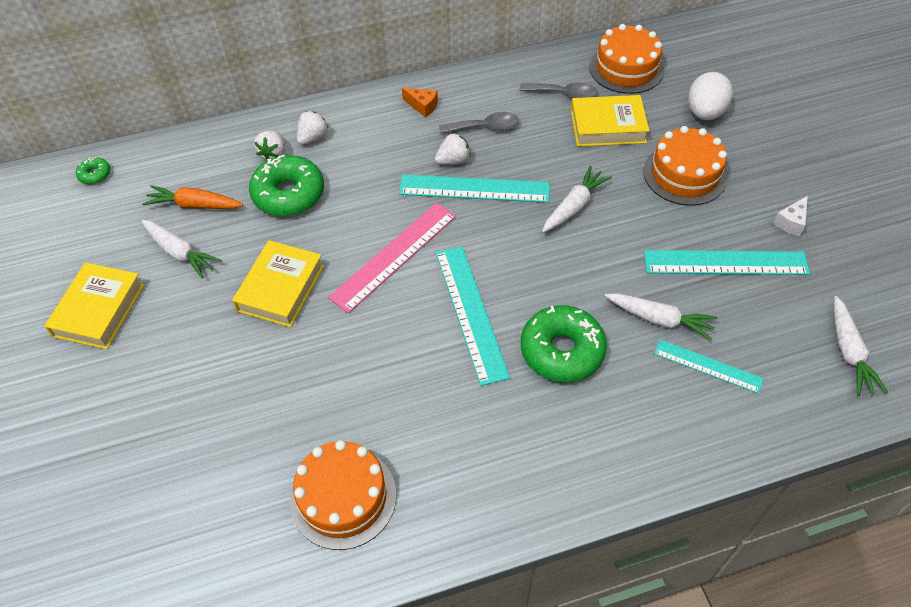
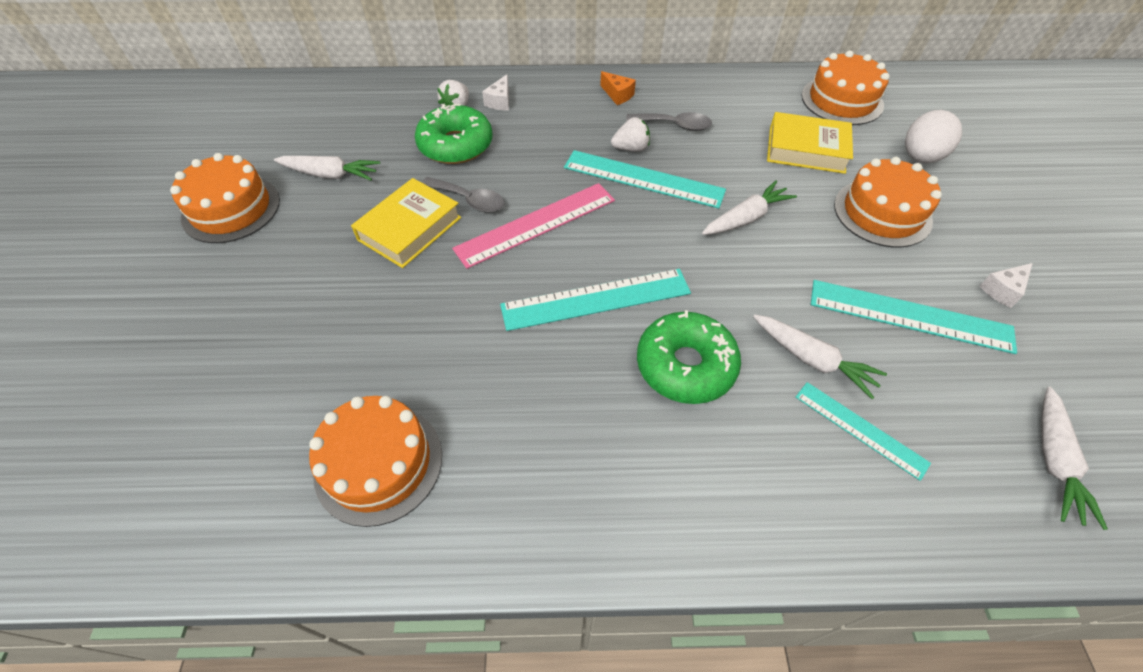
camera: 15 degrees right, 0 degrees up
(95, 174) = (289, 93): green donut -> none
(99, 310) = (231, 209): yellow book -> orange cake
(180, 252) = (330, 174): white carrot -> white carrot turned 45 degrees counterclockwise
(195, 205) = (364, 136): orange carrot -> none
(313, 138) = (500, 101): white strawberry -> white cheese
(470, 312) = (596, 299): turquoise ruler -> turquoise ruler turned 75 degrees clockwise
(564, 94) = (767, 111): grey spoon -> grey spoon (469, 200)

